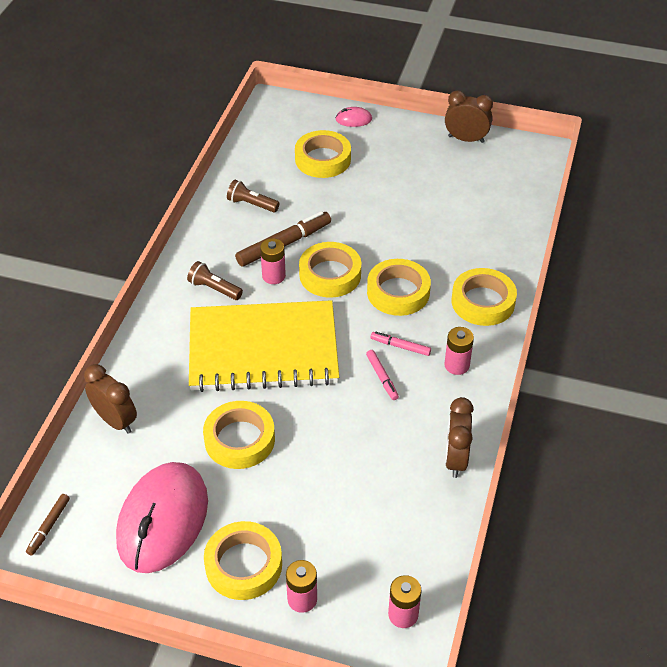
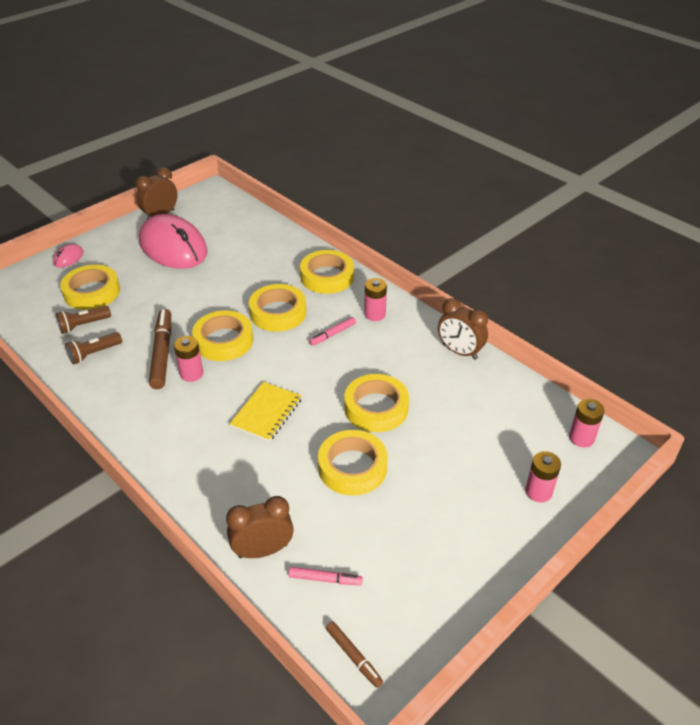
camera: 60 degrees left, 5 degrees down
(163, 520) = (404, 556): pink mouse -> pink mouse (173, 247)
(214, 288) = (167, 417): brown flashlight -> brown flashlight (83, 325)
(243, 565) = (485, 516): yellow tape -> yellow tape (376, 408)
(263, 349) = (266, 413): yellow notebook -> yellow notebook, size x0.46
(382, 377) = (355, 357): pink marker -> pink marker (325, 579)

